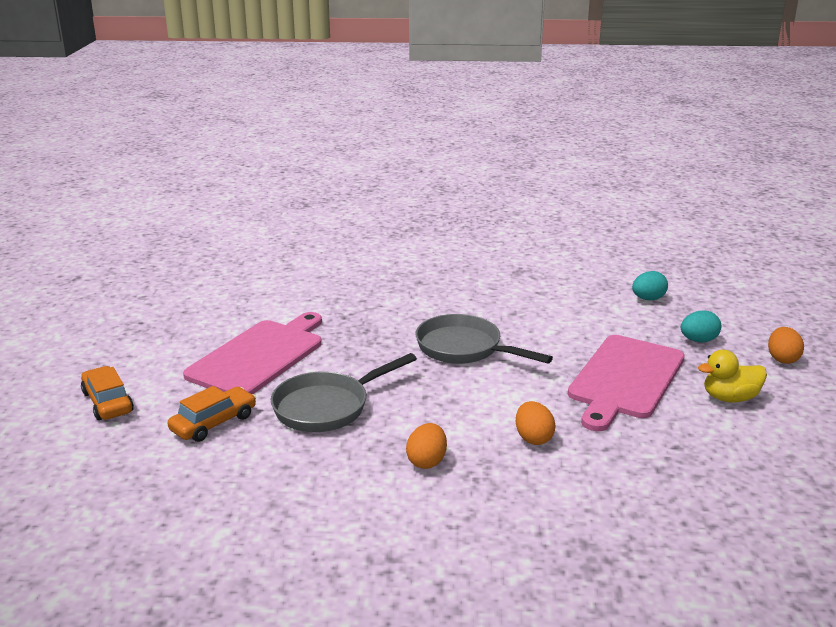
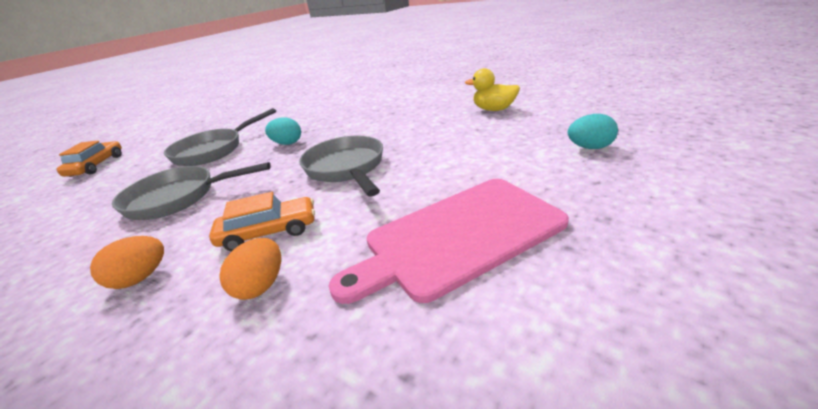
camera: 35 degrees right, 5 degrees up
(213, 423) = (105, 193): orange car -> orange car (269, 232)
(259, 356) = (213, 150): pink cutting board -> grey pan
(698, 340) = (614, 205): turquoise egg -> turquoise egg (287, 143)
(730, 398) = (588, 311): yellow duck -> yellow duck (494, 109)
(782, 359) = (750, 264): orange egg -> none

